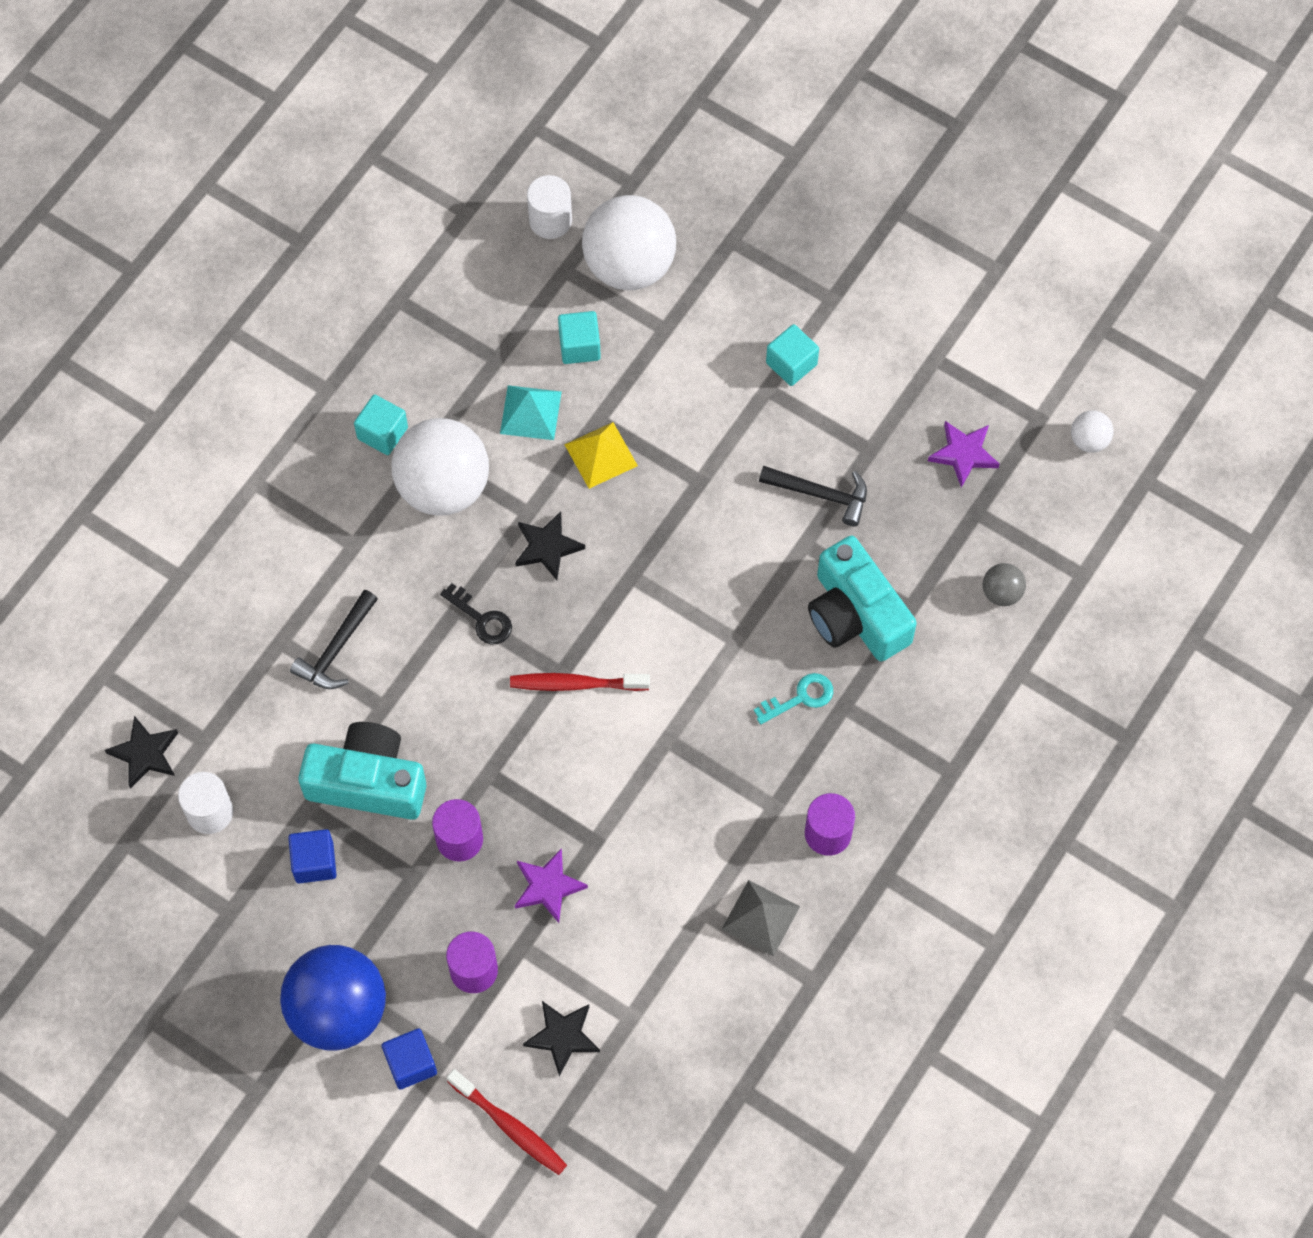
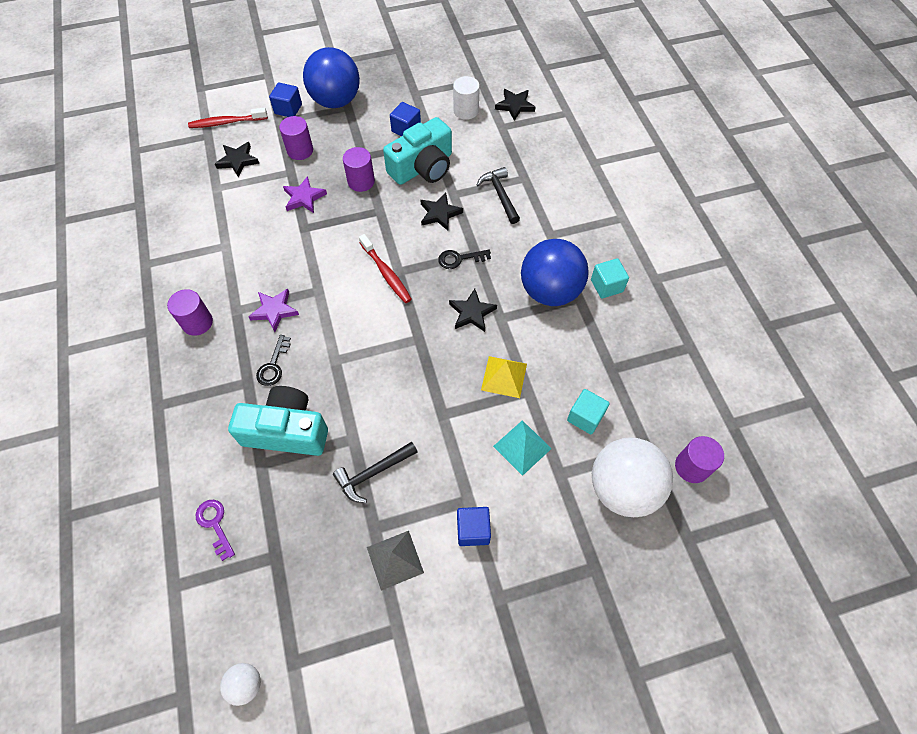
camera: 130 degrees right, 5 degrees down
(430, 697) = (439, 213): none -> black star
(443, 487) = (550, 291): white ball -> blue ball
(530, 412) = (561, 361): turquoise pyramid -> turquoise pyramid (522, 447)
(550, 220) = (692, 467): white cylinder -> purple cylinder
(575, 684) = (386, 273): red toothbrush -> red toothbrush turned 105 degrees clockwise
(760, 917) = (195, 265): grey pyramid -> grey pyramid (395, 560)
(791, 364) = (473, 530): turquoise cube -> blue cube
(800, 698) = (273, 365): turquoise key -> black key
(963, 454) = (317, 585): purple star -> purple star (274, 311)
(1001, 593) = (215, 524): grey ball -> purple key

